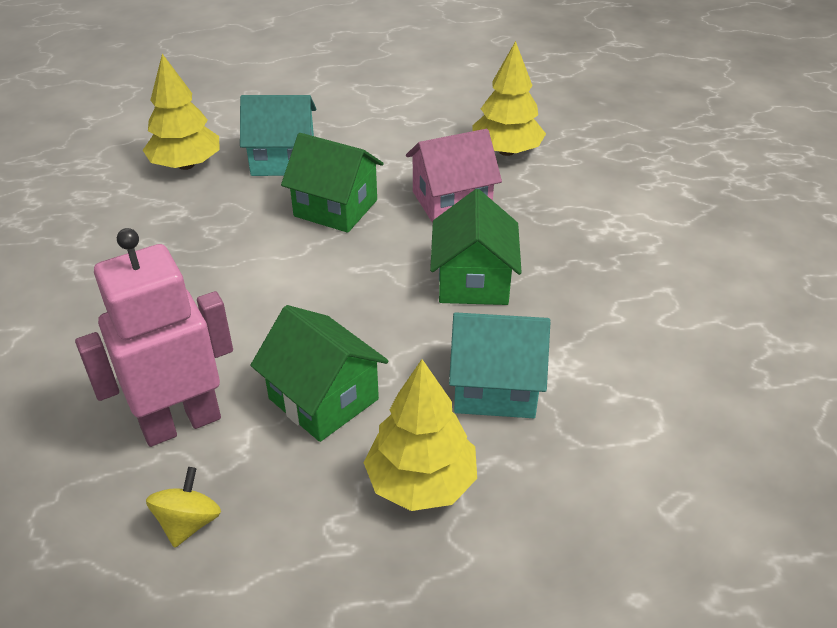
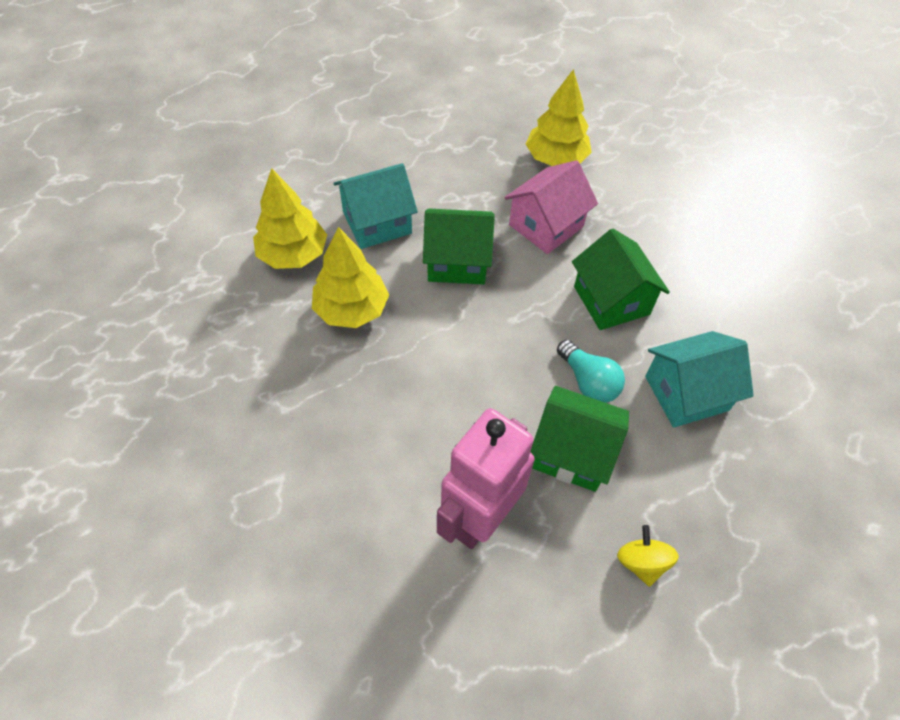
camera: 25 degrees left, 15 degrees up
(189, 523) = (548, 601): yellow spinning top -> yellow spinning top (641, 562)
(391, 343) = (588, 382): none -> turquoise light bulb
(421, 482) = (687, 496): yellow tree -> yellow tree (352, 309)

